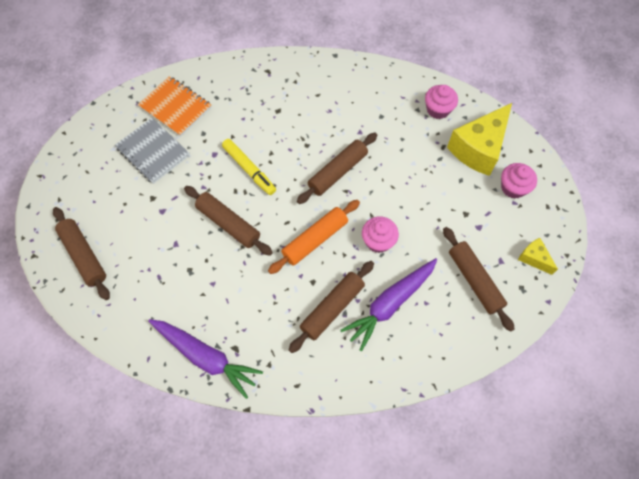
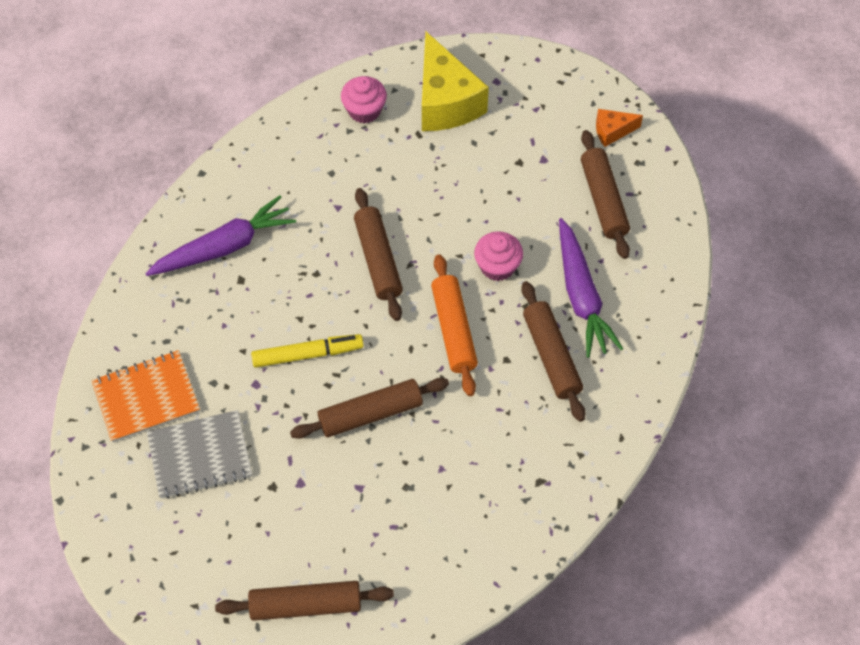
camera: 60 degrees left, 5 degrees down
(205, 357) = (532, 518): purple carrot -> purple carrot (224, 247)
(474, 280) = (603, 200): brown rolling pin -> brown rolling pin turned 75 degrees clockwise
(513, 187) = (517, 99): pink cupcake -> none
(534, 258) = (612, 131): yellow cheese -> orange cheese

